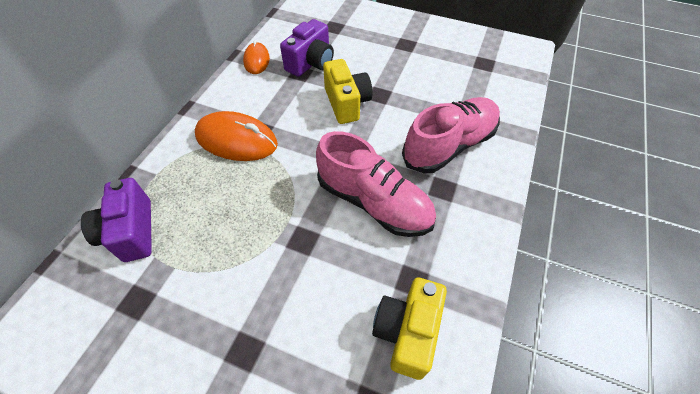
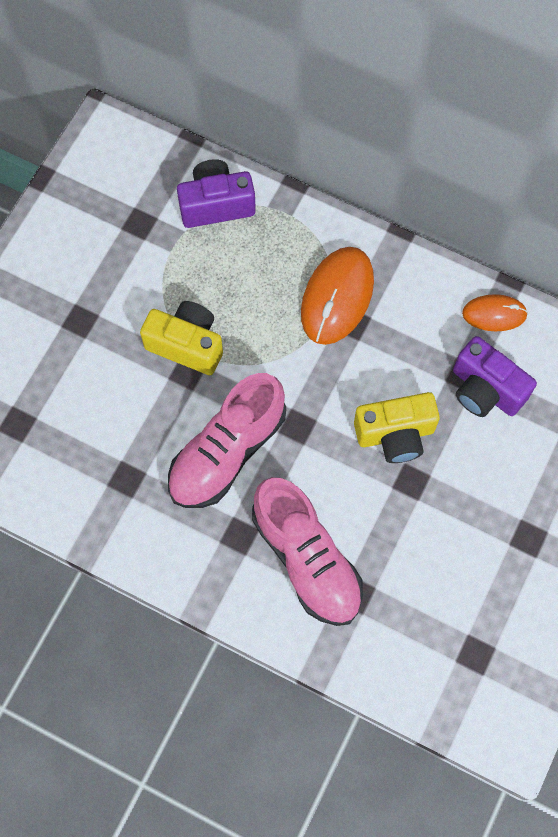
camera: 95 degrees right, 15 degrees up
(407, 332) = (75, 465): yellow camera -> yellow camera (186, 344)

